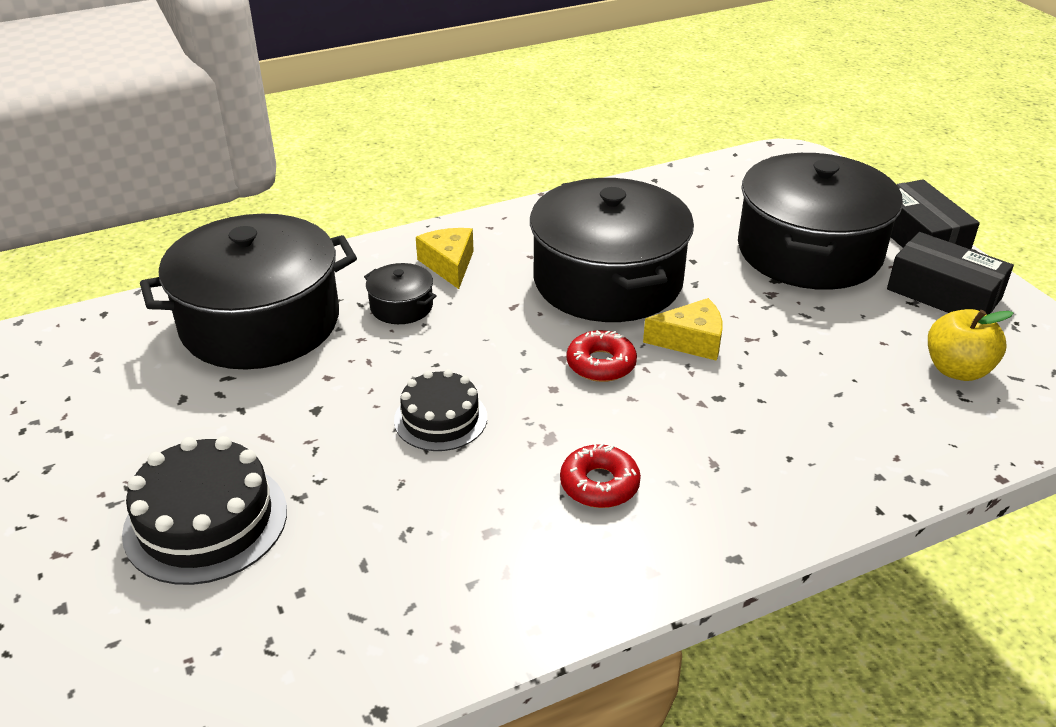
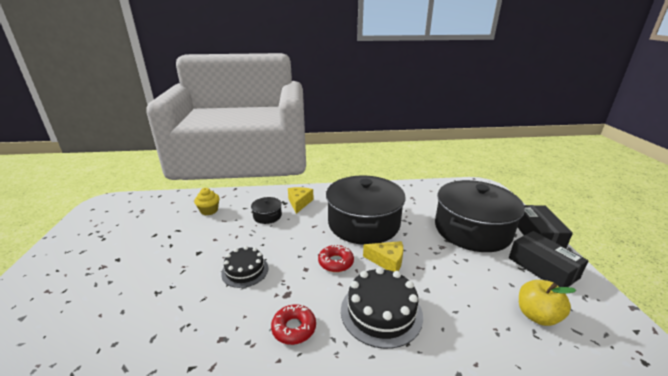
camera: 20 degrees right, 10 degrees down
(206, 521) = (112, 293): black cake -> black cake (381, 312)
(260, 322) = (209, 211): black pot -> yellow cupcake

